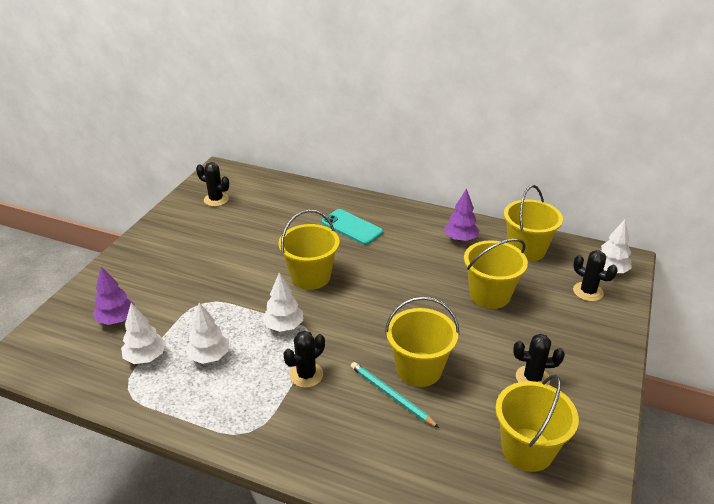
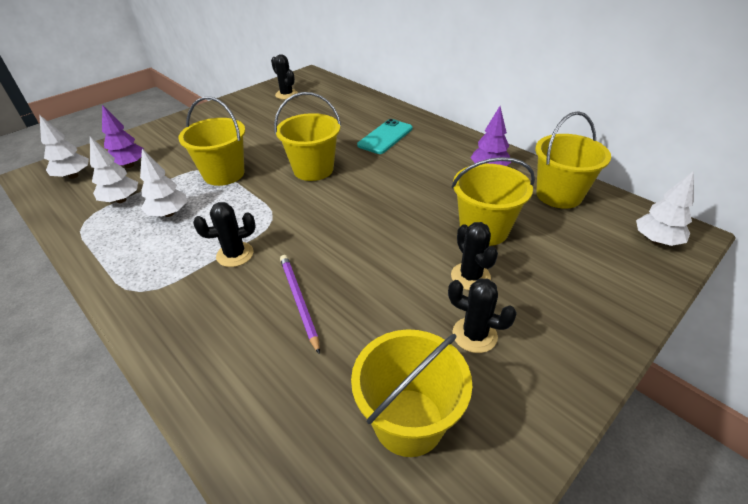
camera: 25 degrees right, 5 degrees up
(284, 326) = (253, 205): white tree -> white tree (73, 176)
(352, 227) = (385, 137): turquoise phone -> turquoise phone turned 60 degrees clockwise
(391, 395) = (299, 301): turquoise pencil -> purple pencil
(419, 369) = (349, 283): yellow bucket -> yellow bucket (224, 174)
(588, 292) = (611, 256): black cactus -> black cactus (470, 276)

